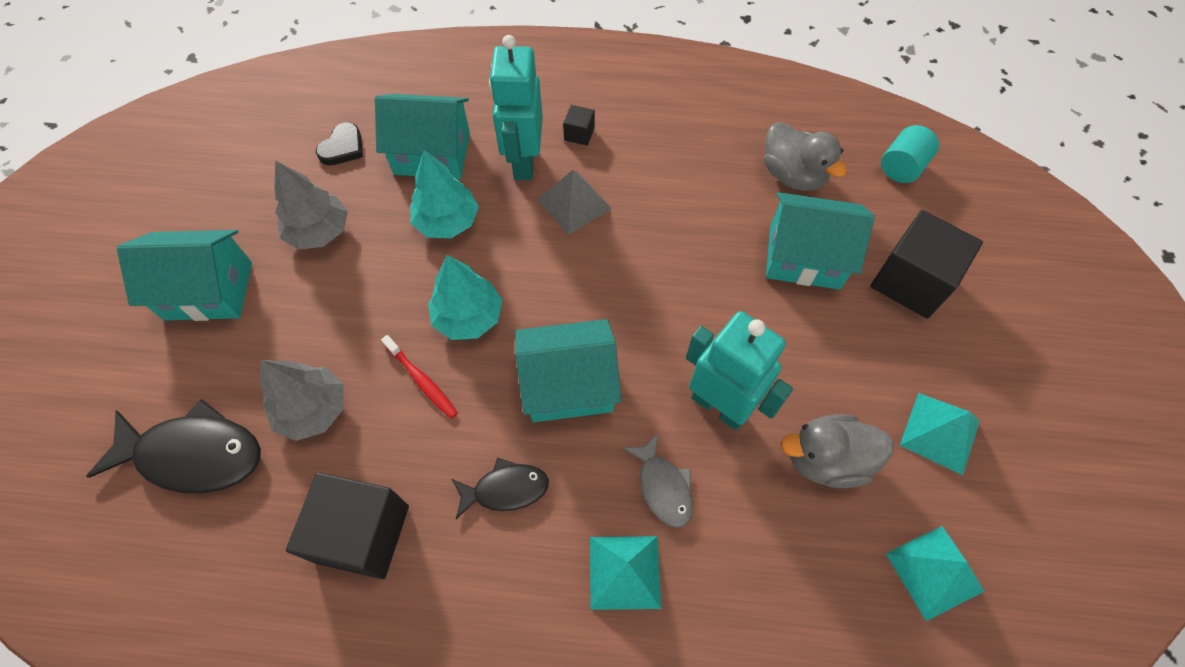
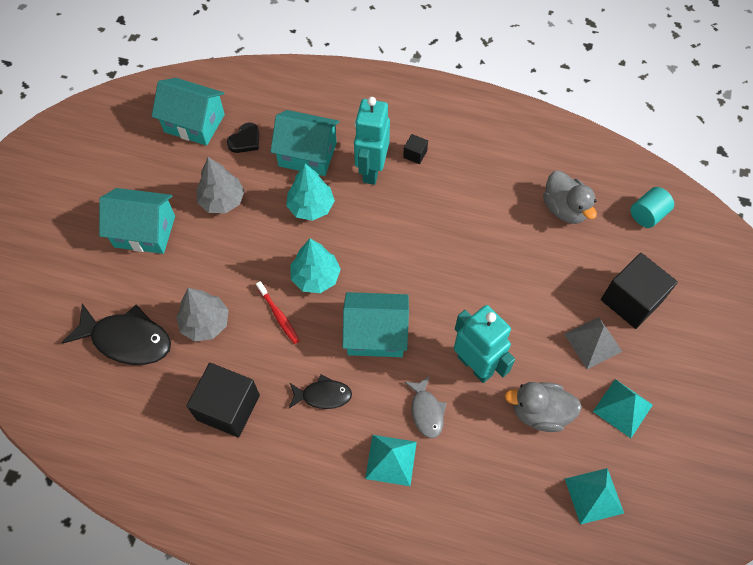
camera: 10 degrees right, 0 degrees up
(574, 203) = (402, 207): grey pyramid -> grey pyramid (593, 342)
(804, 257) = (558, 271): turquoise house -> turquoise house (194, 123)

